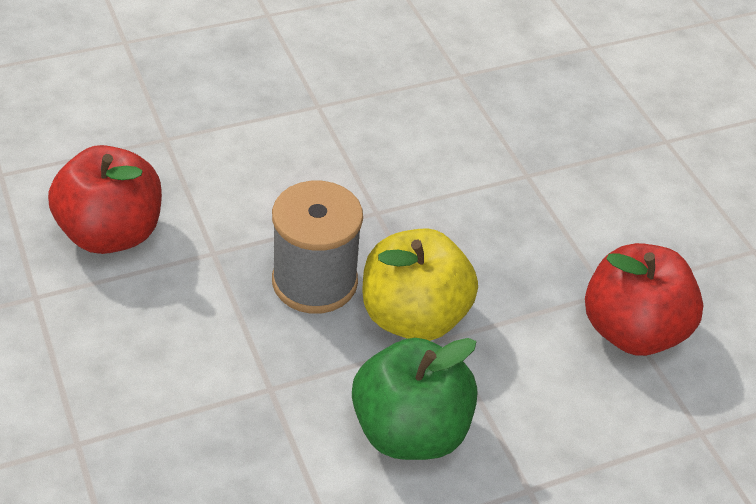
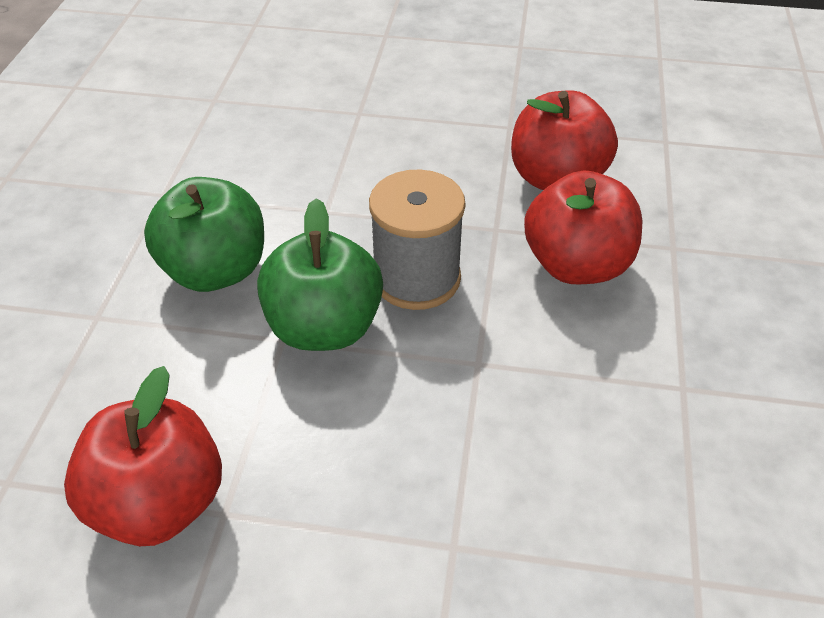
camera: 125 degrees right, 0 degrees up
(227, 188) = (576, 265): none -> red apple
(414, 317) = (324, 328): yellow apple -> green apple

